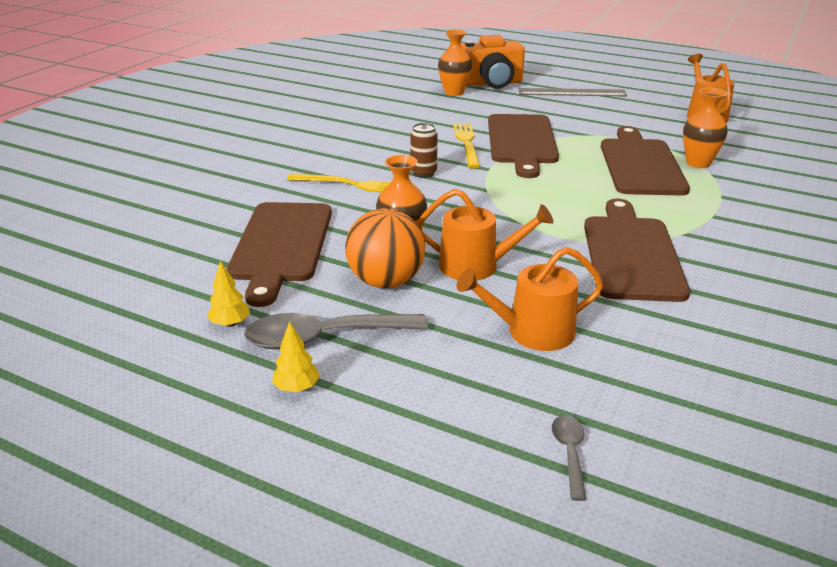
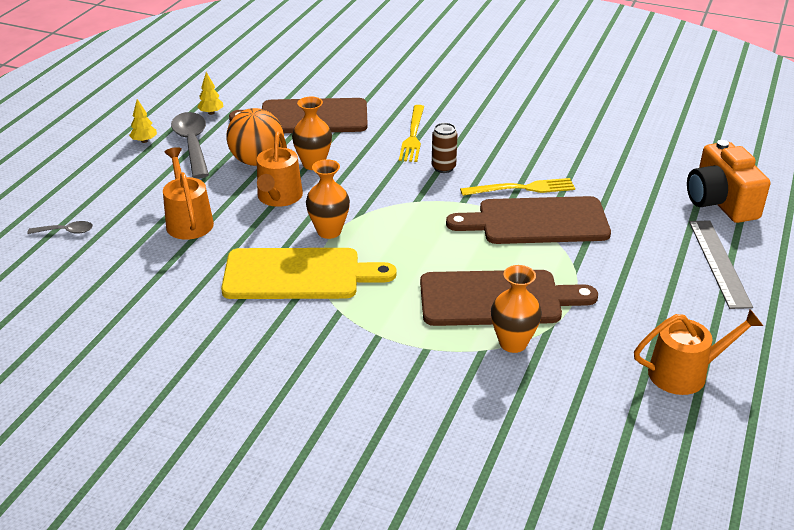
camera: 85 degrees right, 5 degrees up
(454, 92) = (672, 177): orange vase -> orange vase (329, 231)
(631, 254) = (298, 275): brown cutting board -> yellow cutting board

